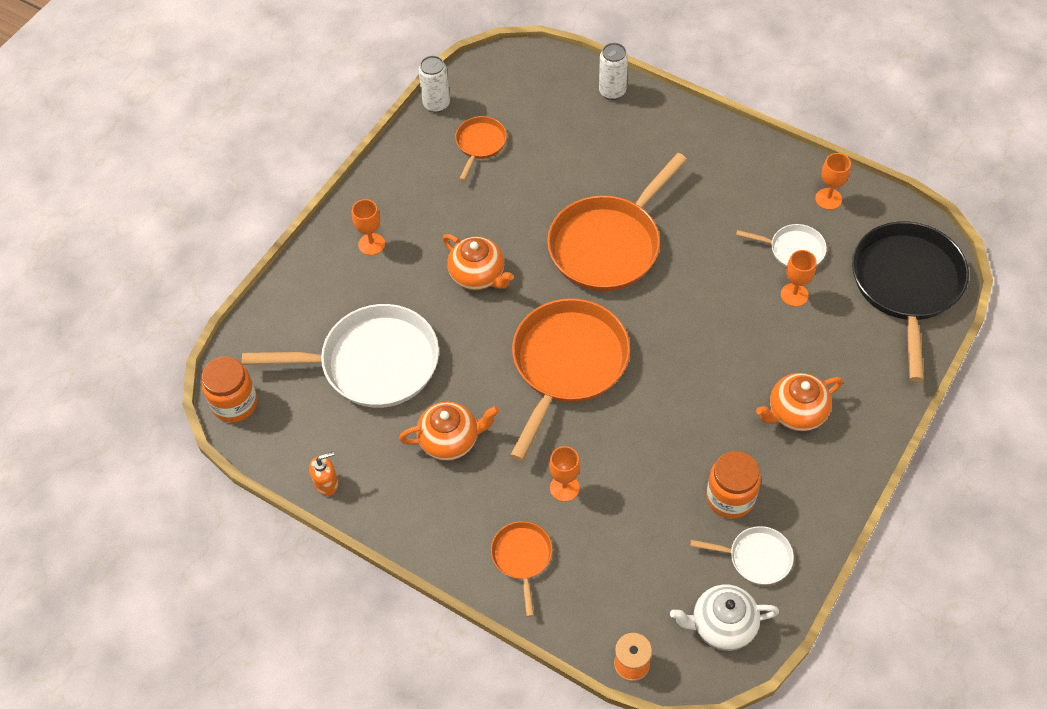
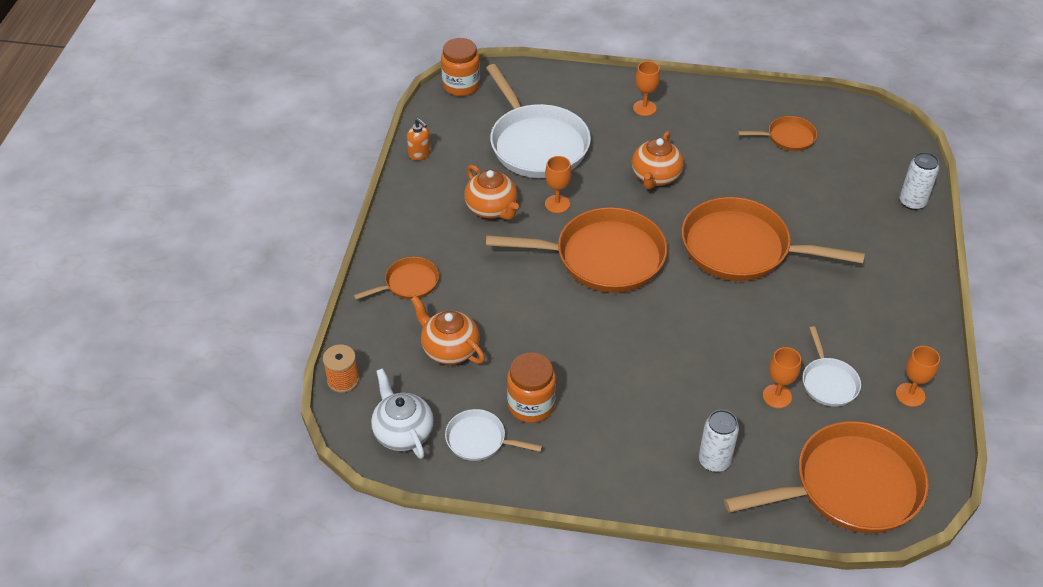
camera: 65 degrees right, 10 degrees down
(436, 104) = (809, 99): white can -> white can (714, 461)
(564, 488) = (484, 290): orange goblet -> orange goblet (557, 204)
(756, 558) = (479, 440): white pan -> white pan turned 120 degrees clockwise
(795, 413) = (645, 431): orange teapot -> orange teapot (449, 349)
(906, 285) = (849, 487): black pan -> orange pan

